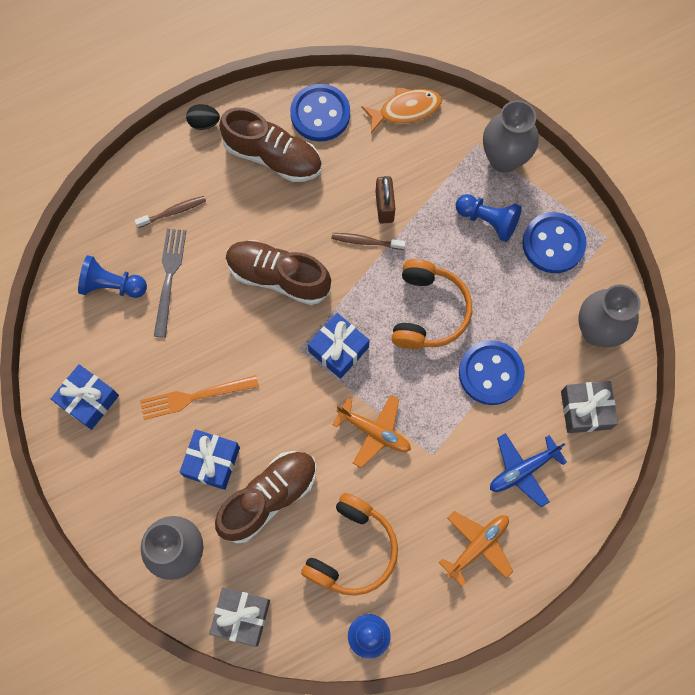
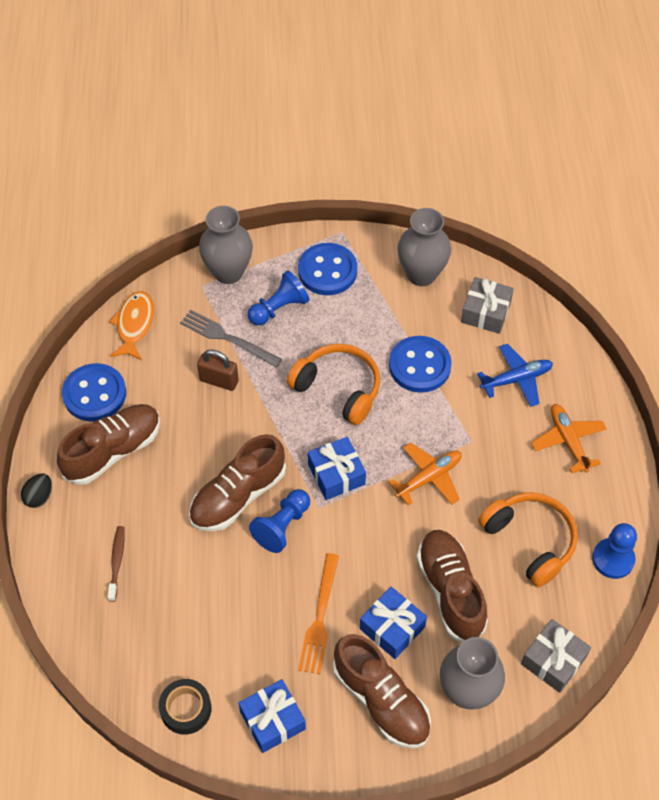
camera: 65 degrees left, 15 degrees down
(70, 328) = (186, 709): none -> black tape
(112, 285) = (162, 650): blue pawn -> blue pawn (282, 526)
(142, 481) = (381, 700): none -> brown shoe
(169, 277) = (184, 593): grey fork -> grey fork (227, 338)
(366, 241) = (244, 409): brown toothbrush -> none
(522, 470) = (516, 379): blue plane -> blue plane turned 105 degrees counterclockwise

